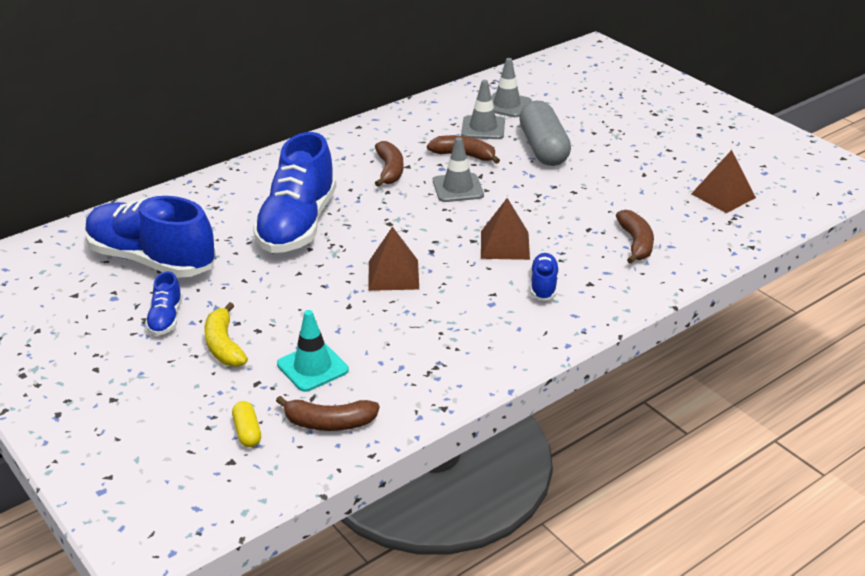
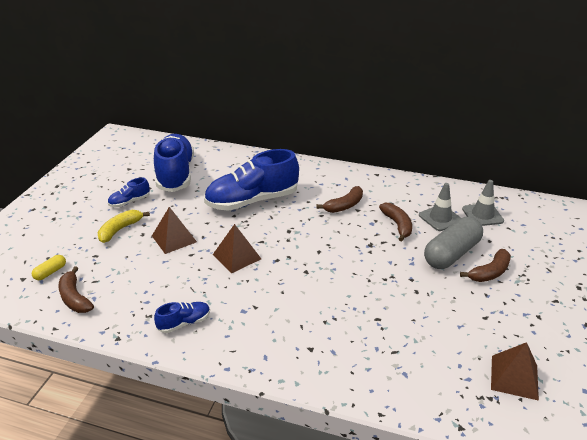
camera: 55 degrees right, 0 degrees up
(312, 367) = (122, 268): turquoise traffic cone -> none
(458, 188) = (357, 239): grey traffic cone -> none
(504, 245) = (315, 287): brown pyramid -> brown pyramid (174, 238)
(543, 285) = (286, 326): blue shoe -> blue shoe (184, 323)
(636, 243) = (386, 352): brown banana -> brown banana (490, 272)

